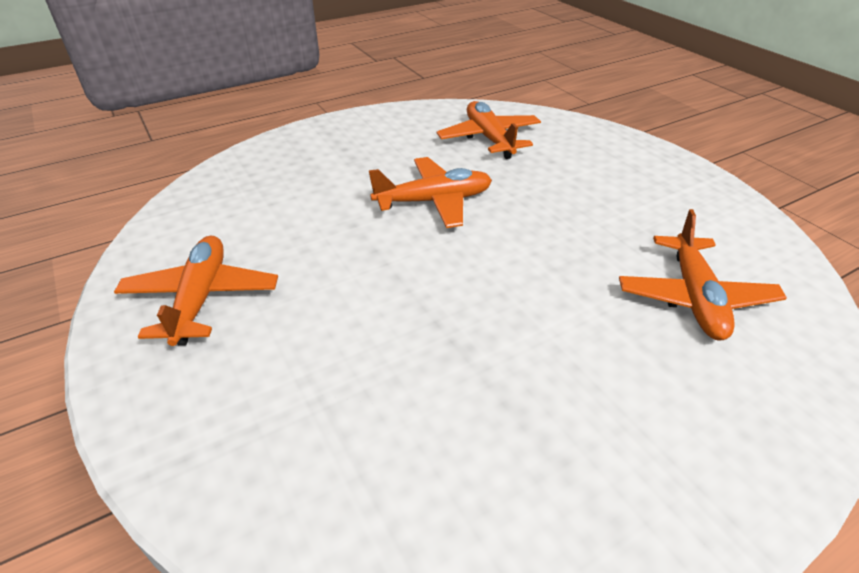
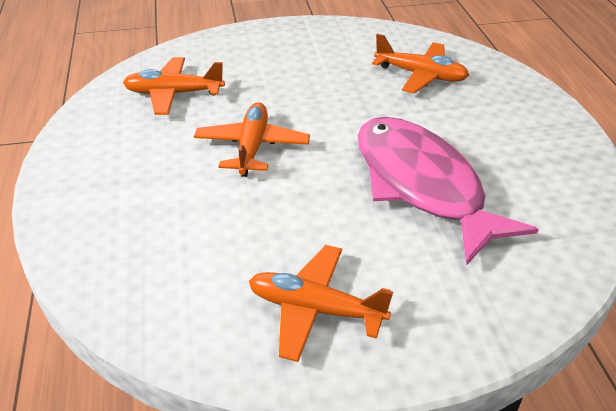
camera: 70 degrees left, 0 degrees up
(436, 343) = (422, 185): none -> pink fish

